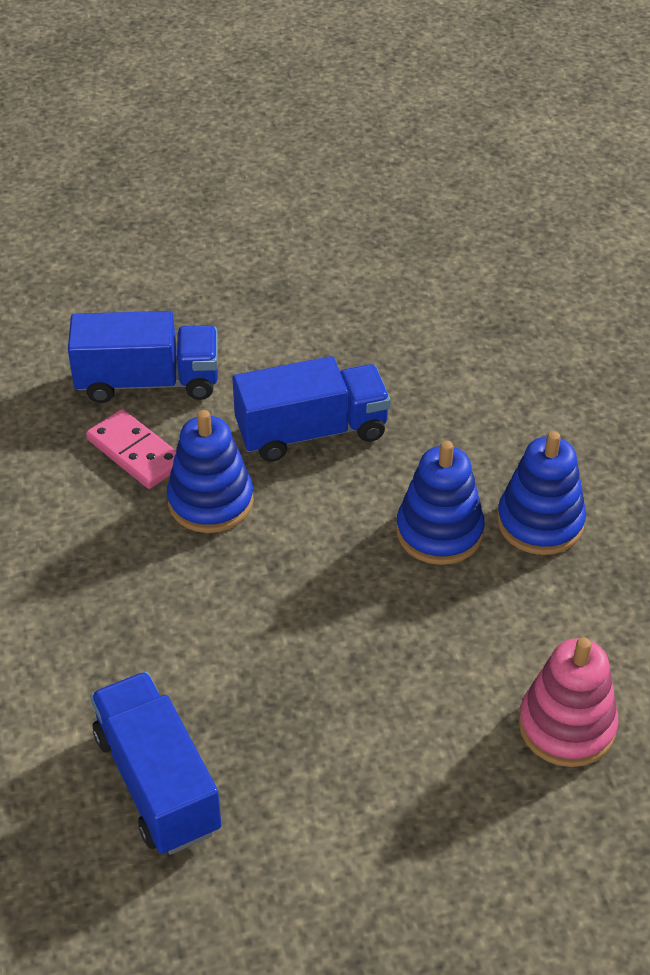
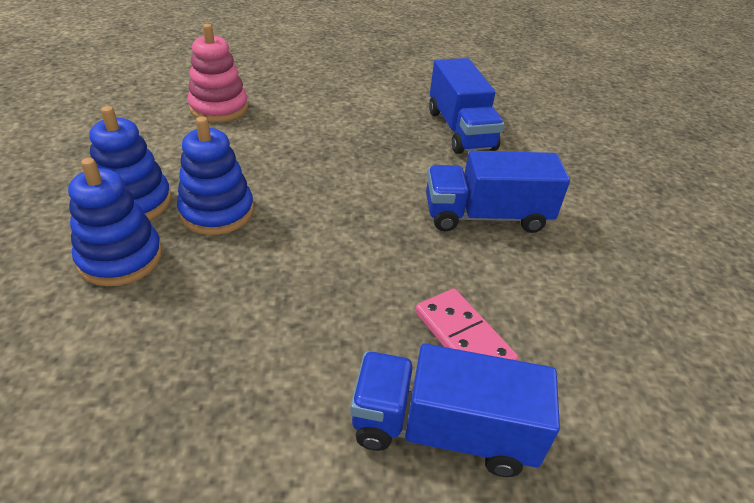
camera: 170 degrees left, 5 degrees down
(210, 501) = (397, 274): blue stacking toy -> blue stacking toy (120, 258)
(312, 432) = (277, 320): blue truck -> blue truck (486, 216)

